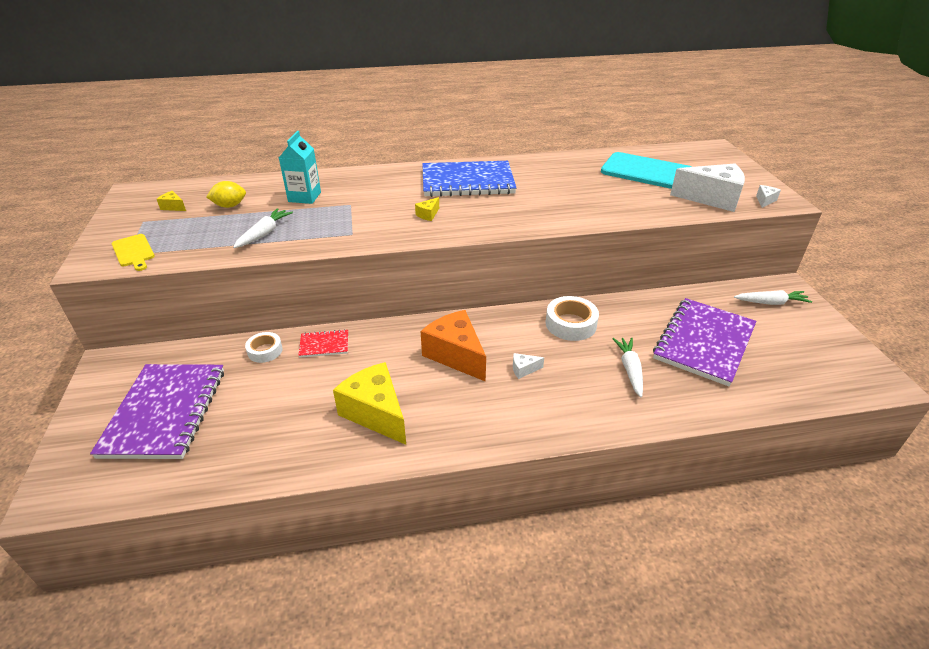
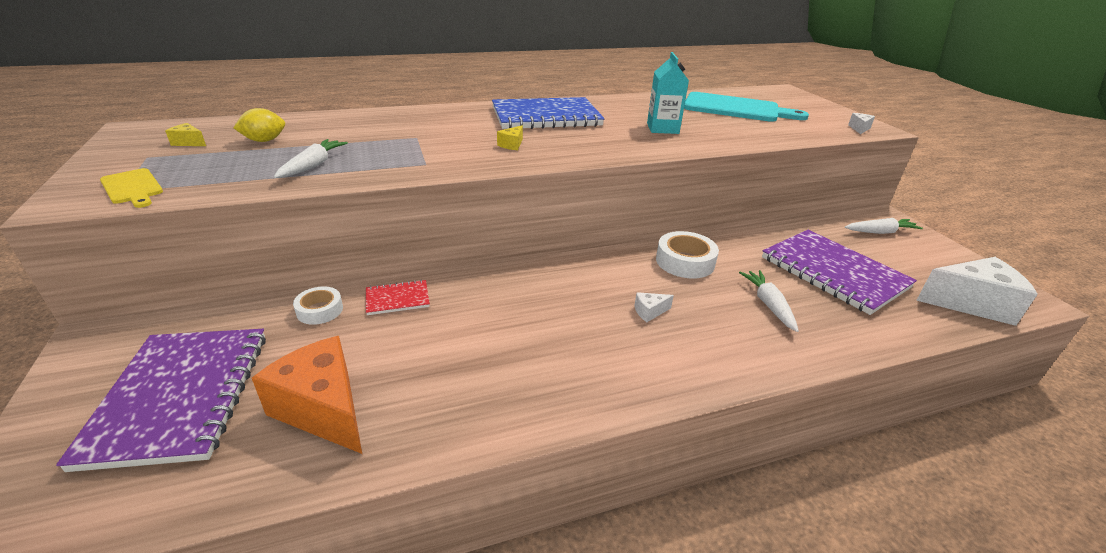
camera: 10 degrees left, 5 degrees down
(304, 197) = (358, 131): turquoise carton -> turquoise carton (662, 128)
(376, 413) = (480, 374): yellow cheese -> none
(455, 355) = (564, 301): orange cheese -> orange cheese (323, 409)
(704, 342) = (833, 272): purple notebook -> purple notebook turned 60 degrees counterclockwise
(712, 199) = (807, 127): white cheese -> white cheese (971, 304)

